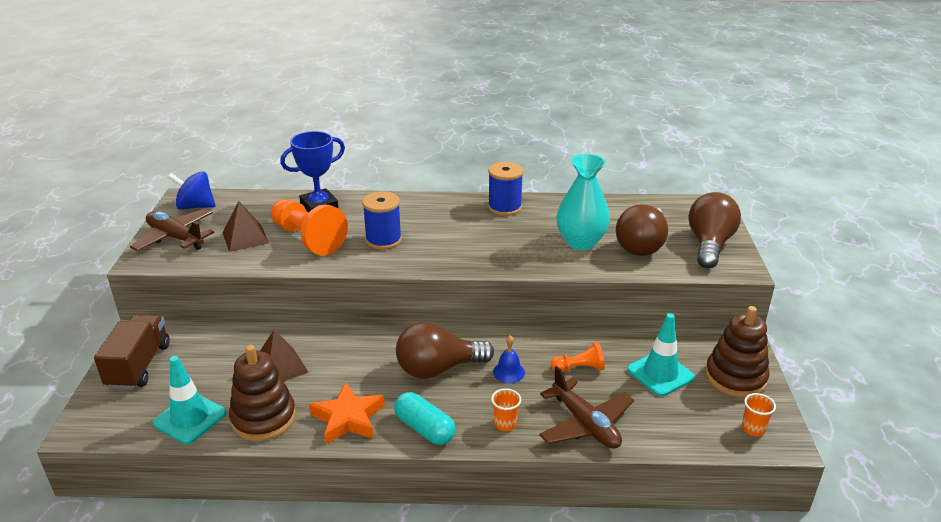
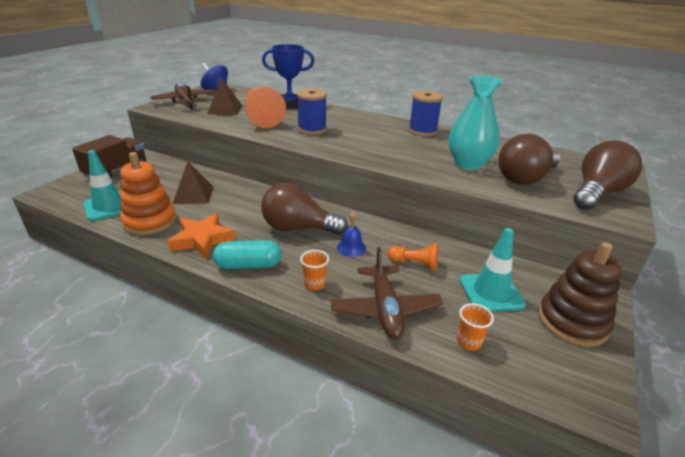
camera: 25 degrees right, 0 degrees up
(263, 418) = (150, 221): brown stacking toy -> orange stacking toy
(424, 429) = (248, 265): turquoise capsule -> turquoise capsule turned 75 degrees counterclockwise
(753, 429) = (564, 378): orange cup -> orange cup (469, 342)

